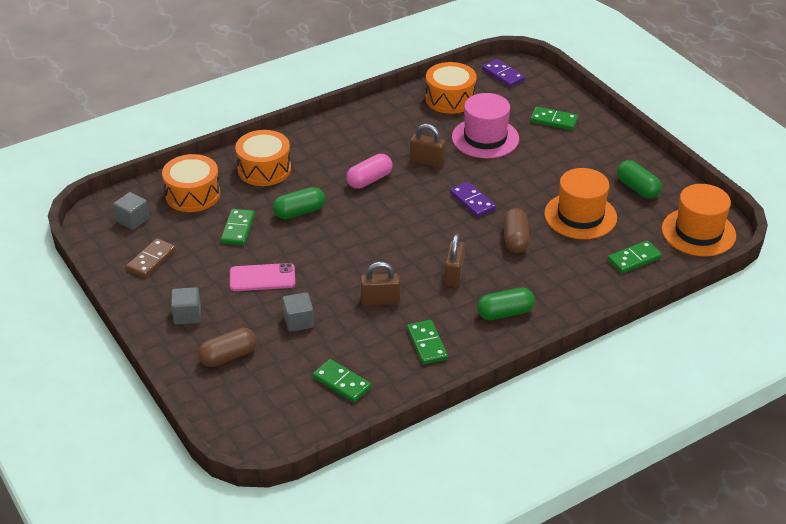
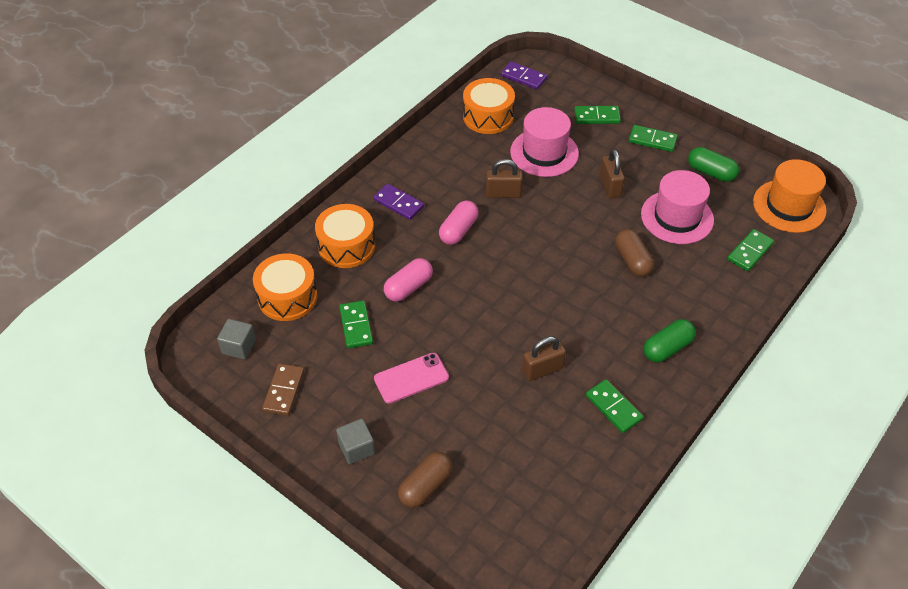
camera: 20 degrees left, 10 degrees up
(299, 212) = (408, 287): green capsule -> pink capsule
(299, 321) = (475, 420): grey cube -> none
(341, 383) = (556, 481): green domino -> green domino (652, 140)
(454, 275) = (597, 318): brown padlock -> brown padlock (610, 186)
(472, 201) = (569, 228): purple domino -> purple domino (398, 203)
(580, 216) = (677, 217): orange hat -> pink hat

